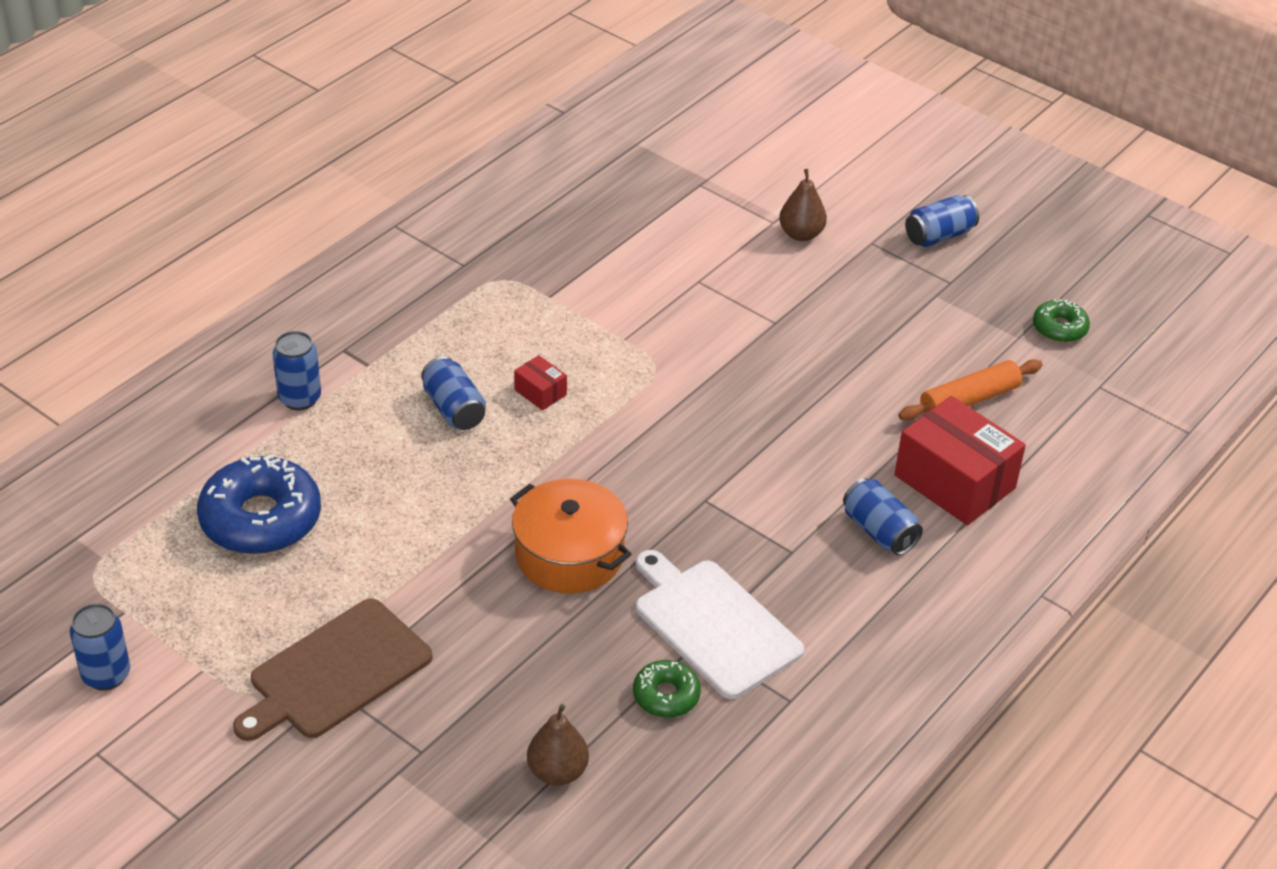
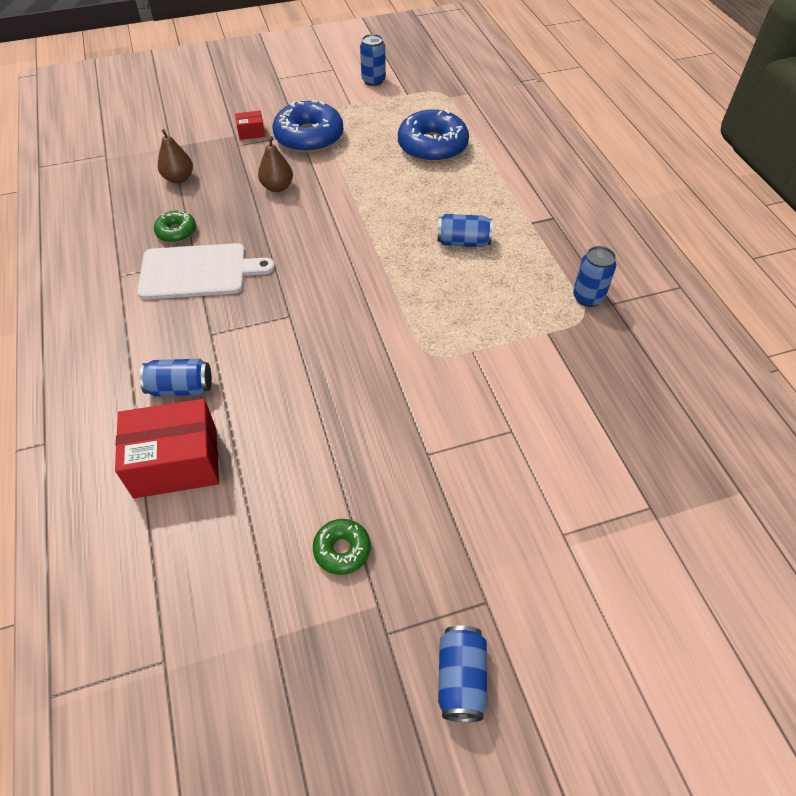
camera: 125 degrees right, 10 degrees up
(300, 398) = (519, 187): blue can -> blue can (588, 297)
(336, 672) = (309, 137): brown cutting board -> blue donut
(540, 392) = (449, 285): red box -> red box (251, 132)
(569, 555) = (304, 239): orange pot -> none
(801, 234) = (532, 547): brown pear -> brown pear (277, 187)
(969, 400) = (239, 534): orange rolling pin -> none
(1059, 328) = (256, 690): green donut -> green donut (342, 550)

